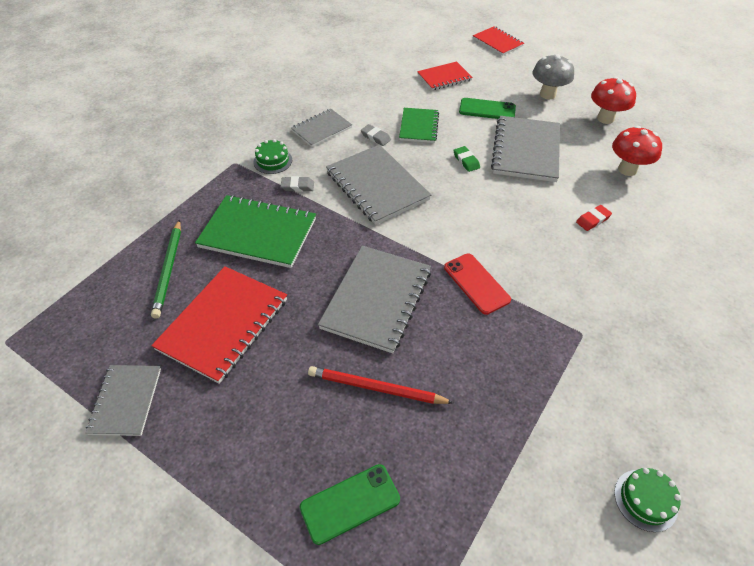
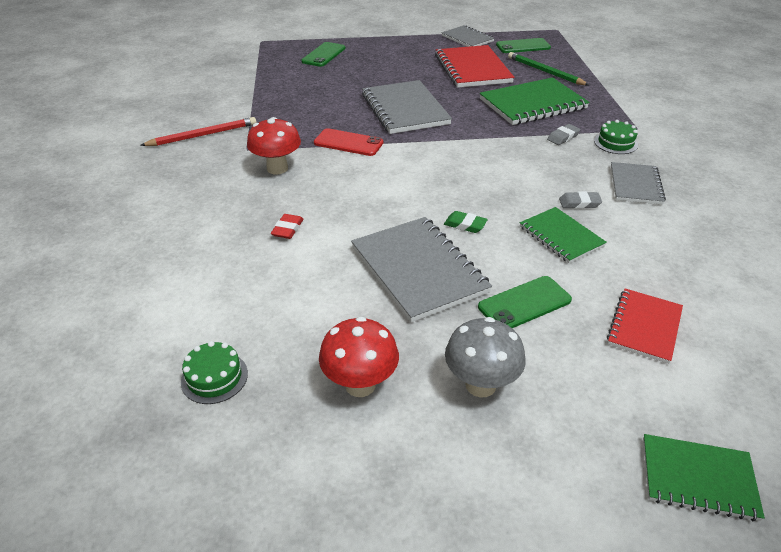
camera: 140 degrees right, 10 degrees down
(104, 331) = (523, 46): none -> green phone
(376, 388) = (356, 82): red pencil -> red pencil (203, 135)
(377, 186) = (507, 165): grey notebook -> none
(497, 42) = (698, 478): red notebook -> green notebook
(627, 170) = (281, 308): red mushroom -> red mushroom (277, 168)
(645, 500) = (172, 104): green cake -> green cake (214, 377)

